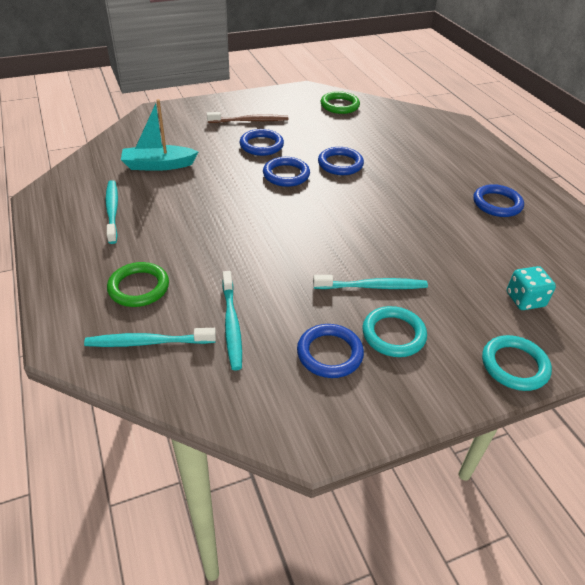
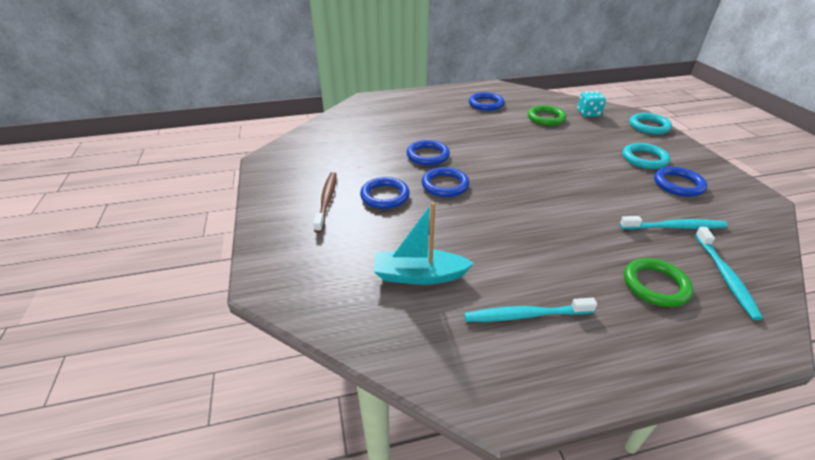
camera: 80 degrees left, 5 degrees down
(158, 165) = (419, 275): turquoise boat -> turquoise boat turned 90 degrees clockwise
(339, 105) = (314, 144): green ring -> green ring (546, 118)
(373, 287) = (598, 160): turquoise toothbrush -> none

